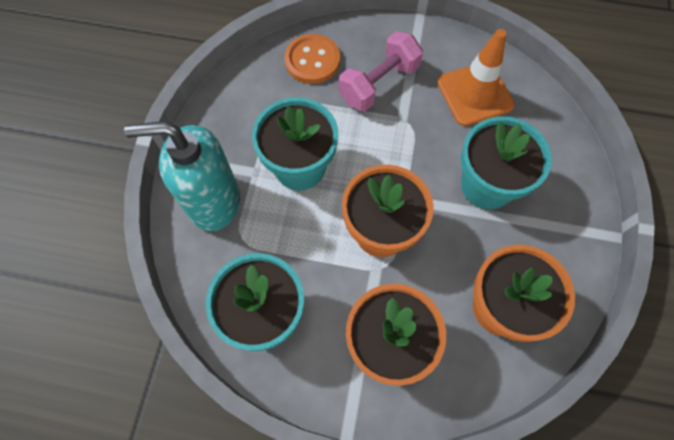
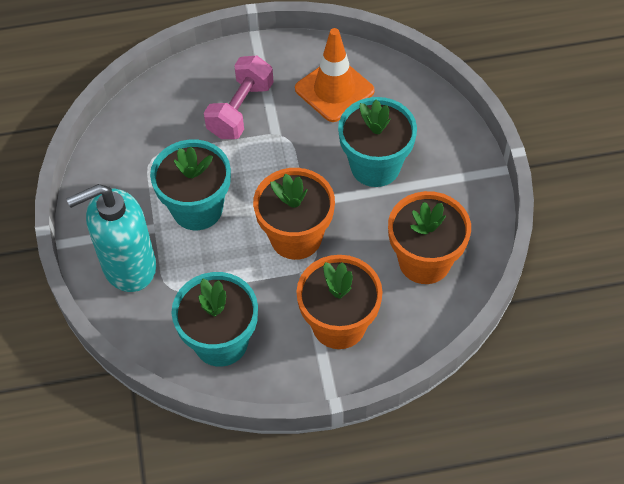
camera: 20 degrees left, 10 degrees down
(312, 60) = (167, 109): orange button -> none

